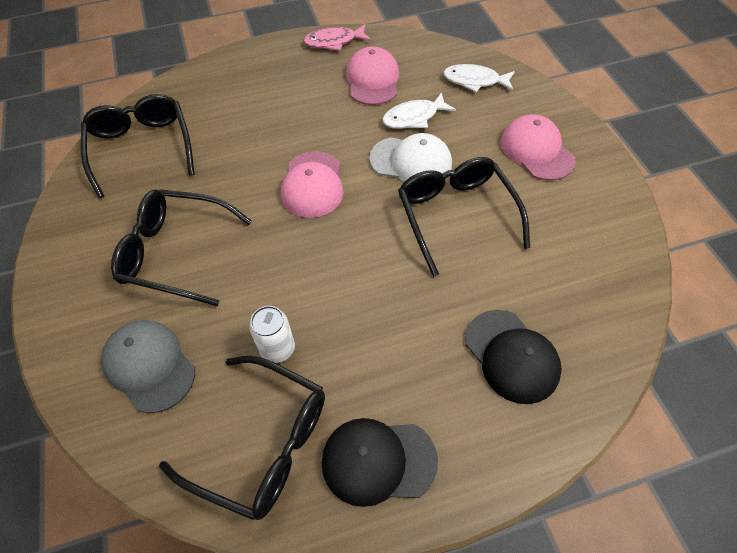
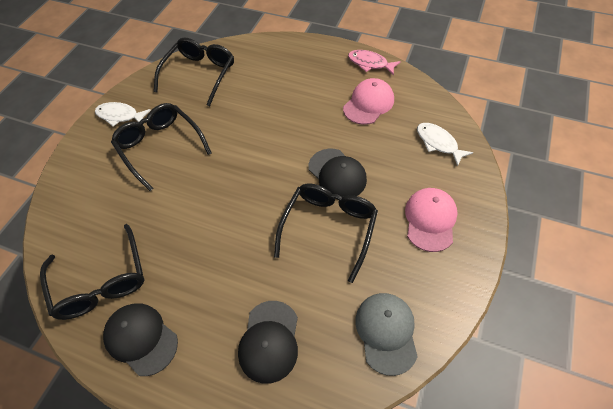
camera: 40 degrees right, 0 degrees up
(149, 366) = (93, 201): grey cap -> grey cap (386, 332)
(277, 349) = (155, 237): white can -> none
(312, 184) = (265, 152): pink cap -> none
(411, 161) = (337, 174): white cap -> black cap
(414, 117) = (369, 145): white fish -> white fish (120, 116)

